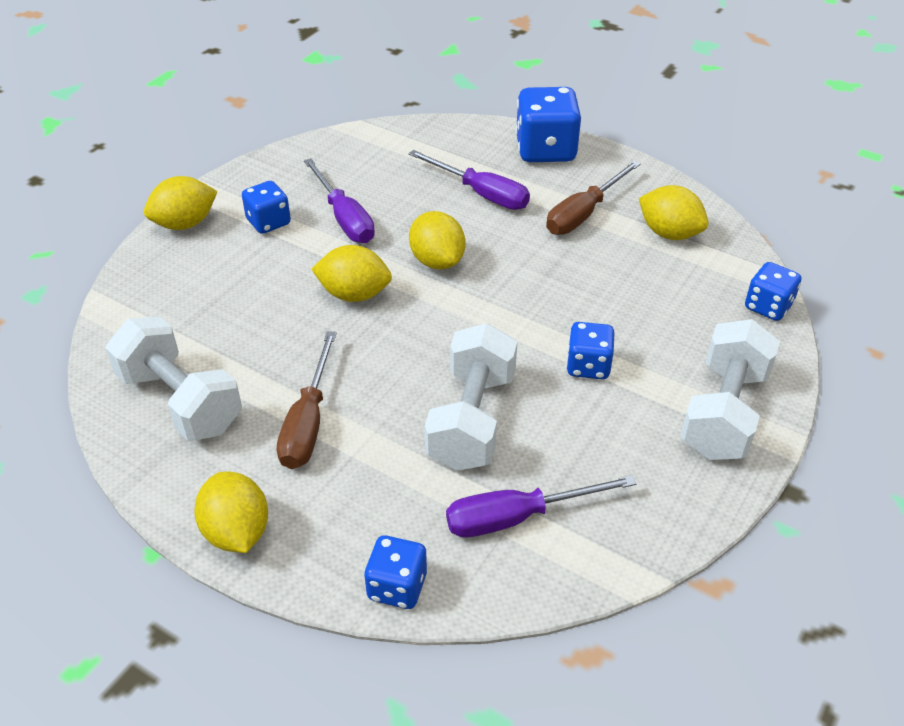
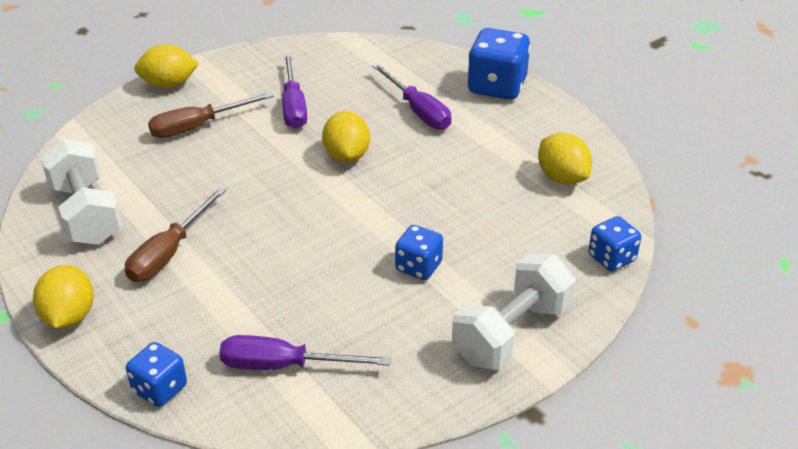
camera: 20 degrees right, 5 degrees down
(268, 222) = (232, 97): blue dice -> none
(354, 294) = (264, 166): yellow lemon -> none
(471, 419) = (296, 283): white dumbbell -> none
(584, 213) = (496, 145): brown screwdriver -> brown screwdriver (198, 126)

